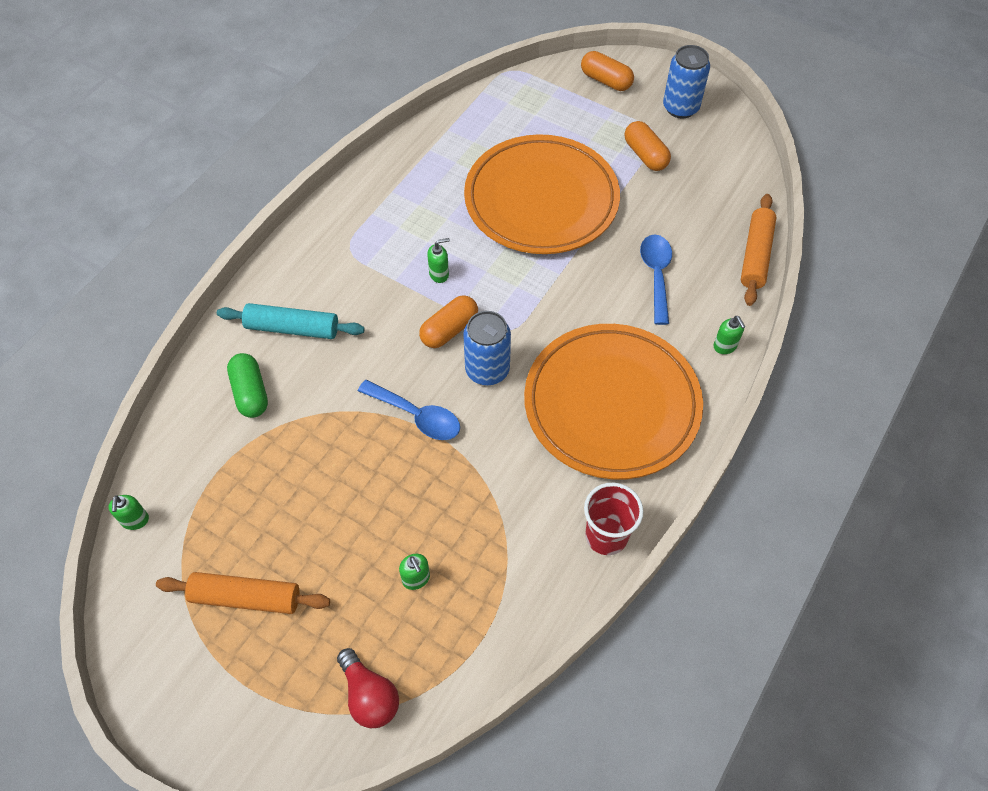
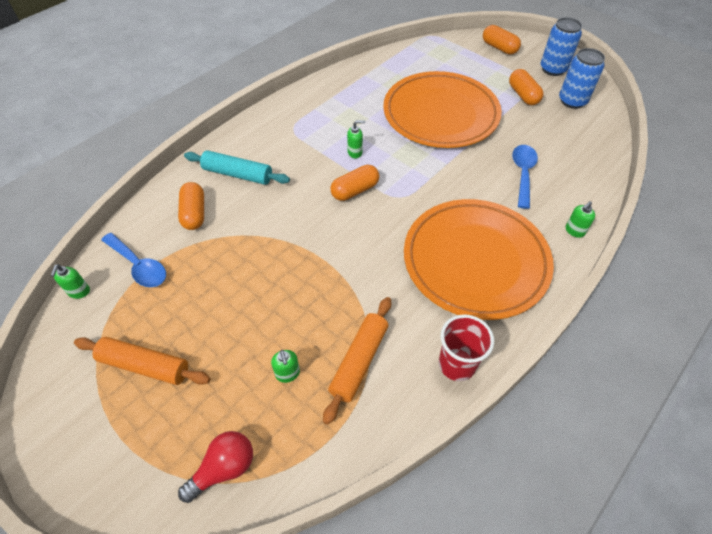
camera: 10 degrees right, 5 degrees down
(250, 393) = (194, 213): green capsule -> orange capsule
(369, 695) = (224, 468): red light bulb -> red light bulb turned 105 degrees counterclockwise
(416, 416) = (316, 247): blue spoon -> blue spoon (139, 266)
(487, 370) = (379, 222): blue can -> blue can (572, 101)
(725, 346) = (574, 231): green soap dispenser -> green soap dispenser turned 60 degrees clockwise
(755, 255) = (604, 170): orange rolling pin -> orange rolling pin (359, 361)

